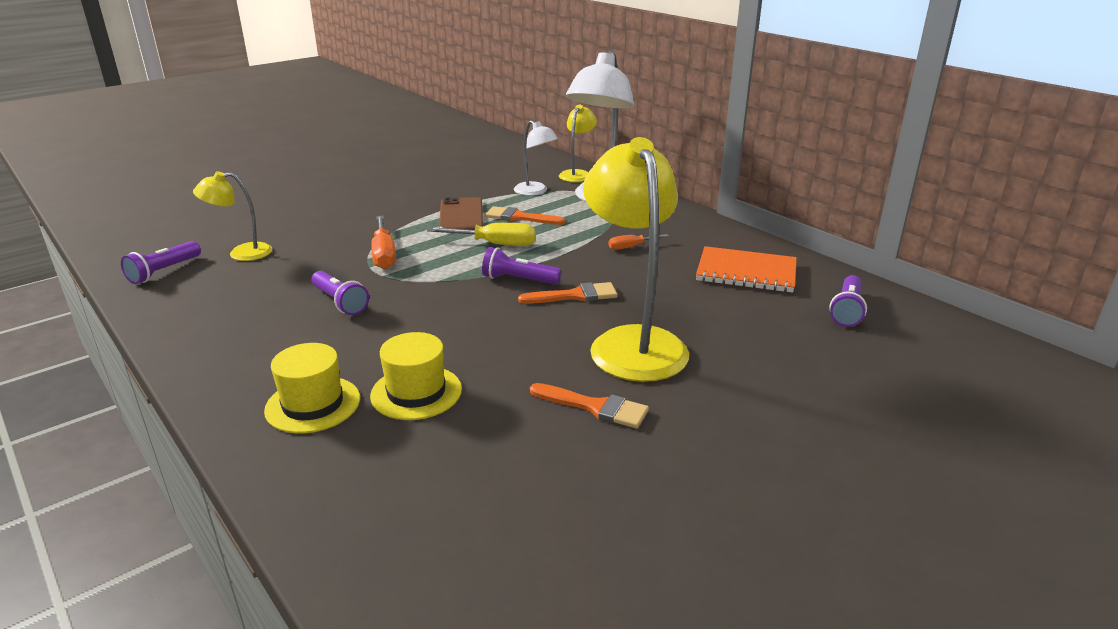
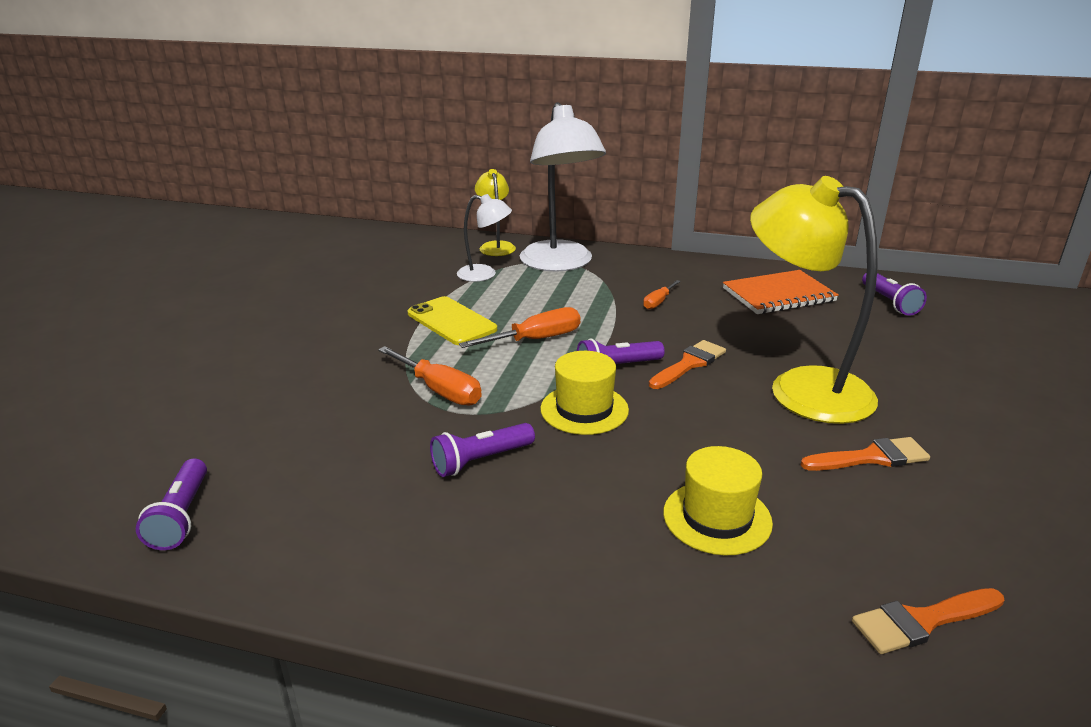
camera: 35 degrees left, 0 degrees up
(241, 253) = (257, 452): yellow lamp -> none
(313, 404) = (645, 582): yellow hat -> yellow hat (584, 409)
(340, 302) = (481, 460): purple flashlight -> purple flashlight turned 135 degrees clockwise
(461, 216) = (451, 321): brown phone -> yellow phone
(495, 244) = (535, 340): yellow screwdriver -> orange screwdriver
(520, 217) = (514, 305): orange brush -> orange brush (922, 621)

